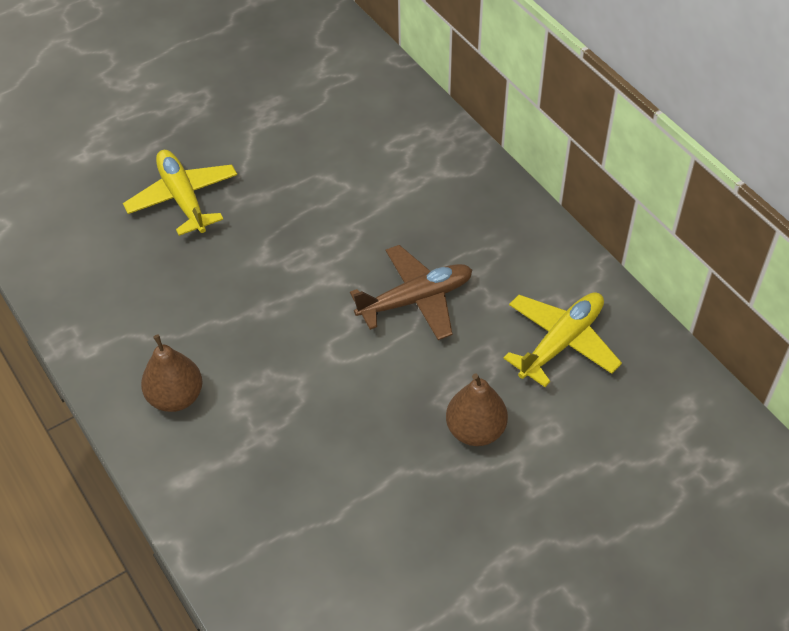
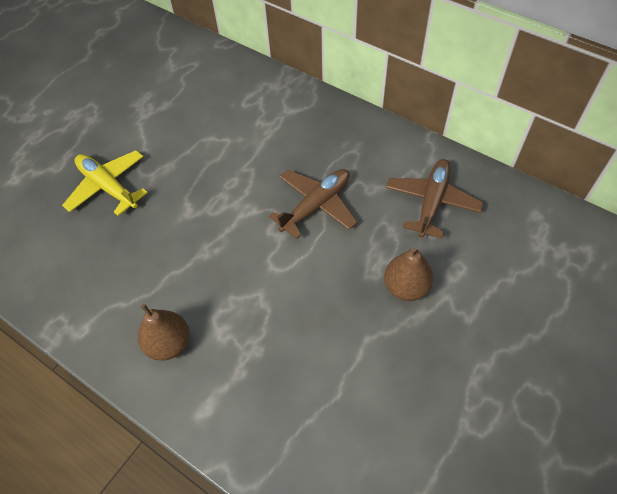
camera: 20 degrees left, 5 degrees up
(561, 342) = (431, 202): yellow plane -> brown plane

